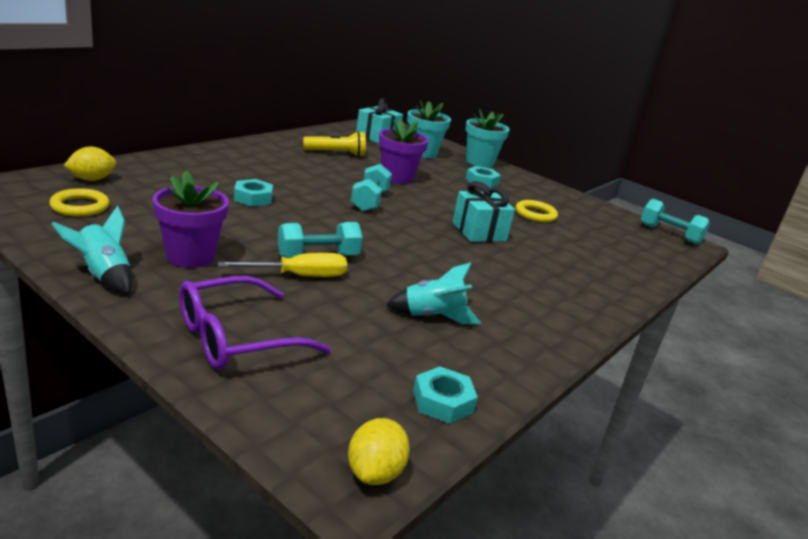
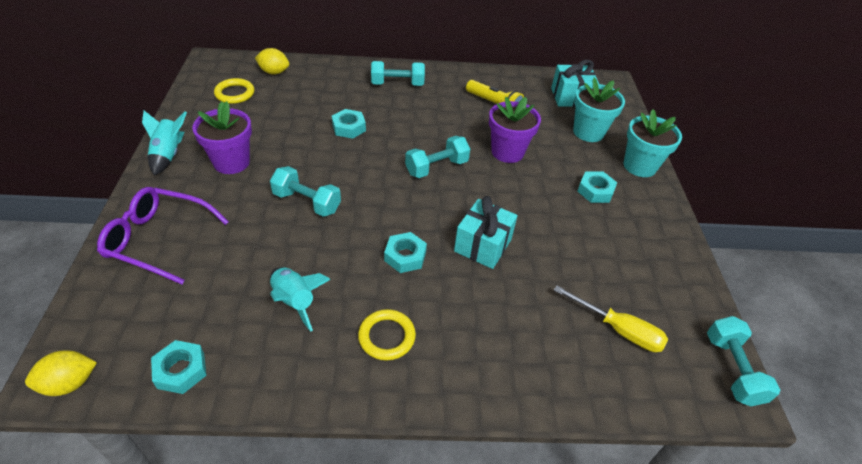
camera: 50 degrees right, 20 degrees up
(236, 159) = (397, 84): none -> turquoise dumbbell
(299, 276) = (267, 212): yellow screwdriver -> yellow screwdriver (618, 329)
(449, 257) = (405, 256): none -> turquoise nut
(535, 214) = (586, 256): yellow ring -> yellow ring (386, 337)

